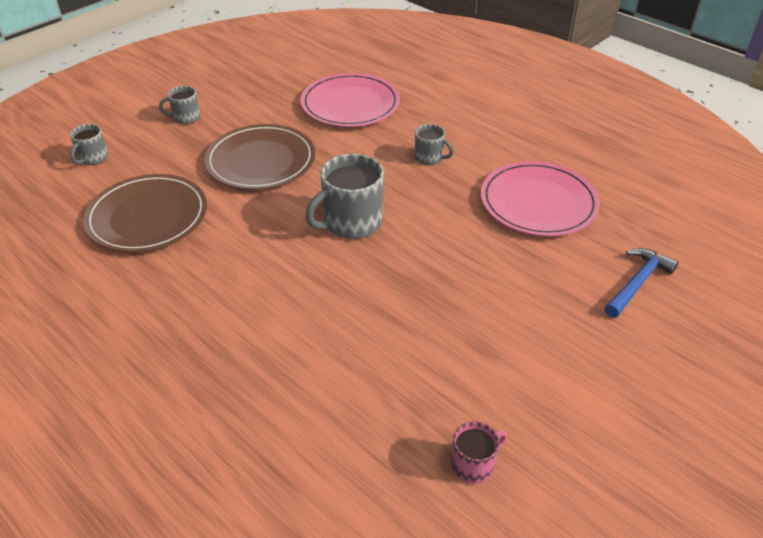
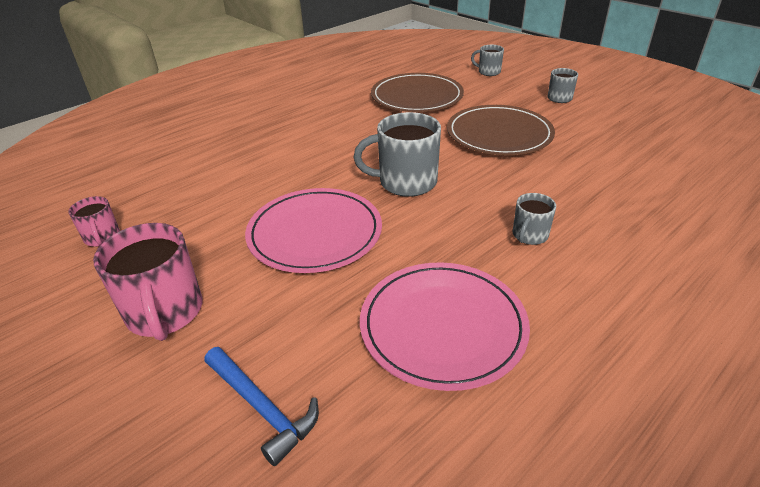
camera: 95 degrees right, 5 degrees down
(350, 104) = (628, 180): pink plate -> pink plate (315, 233)
(351, 222) = (406, 182): grey mug -> grey mug turned 60 degrees counterclockwise
(571, 364) = (165, 313): none -> pink mug

